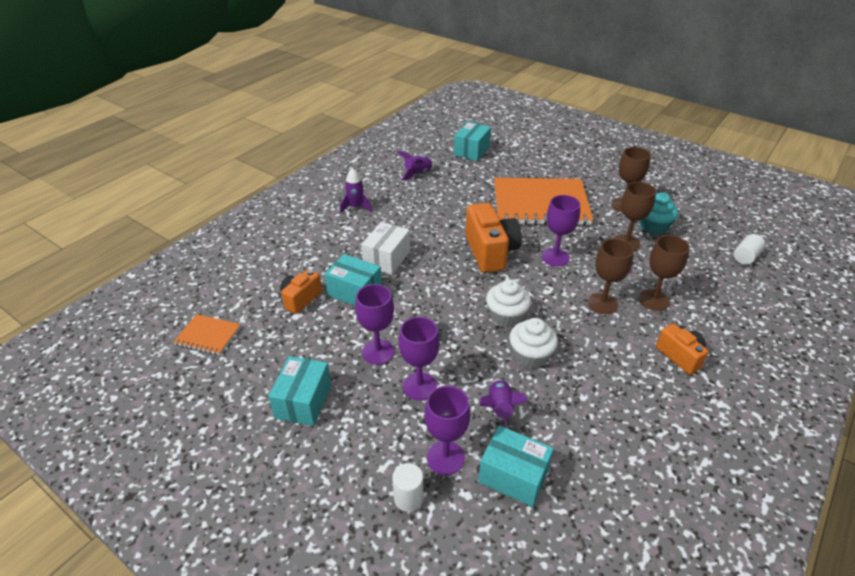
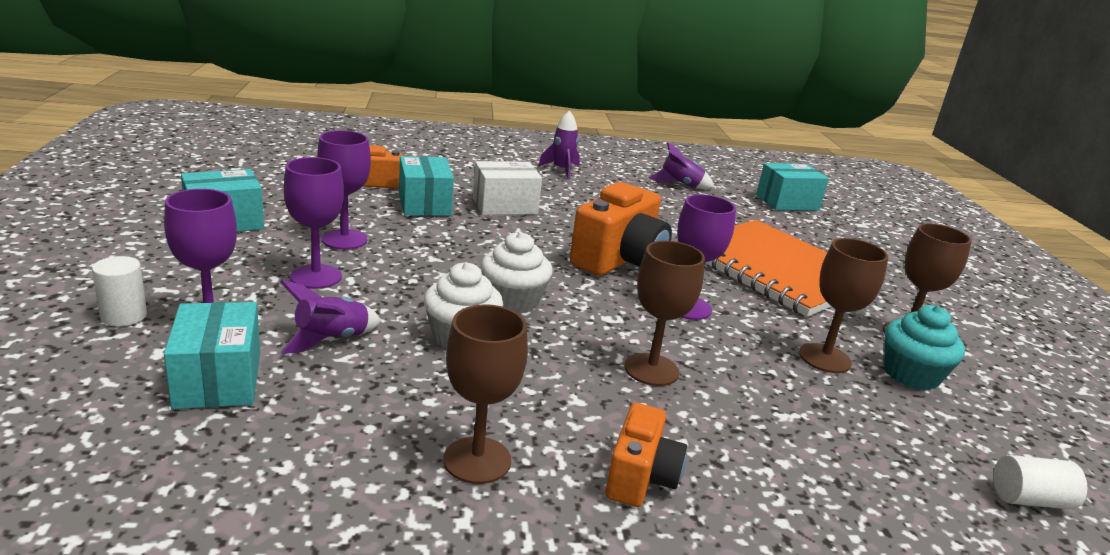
camera: 45 degrees right, 15 degrees down
(208, 336) = (269, 159): orange notebook -> none
(653, 300) = (735, 416): brown goblet -> brown goblet (477, 460)

